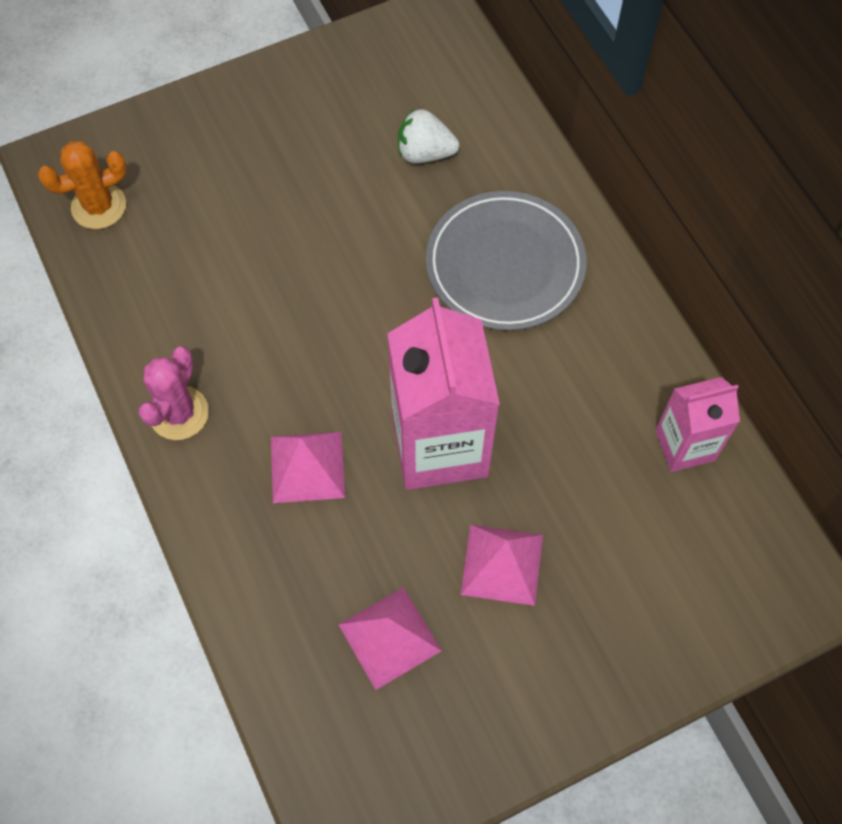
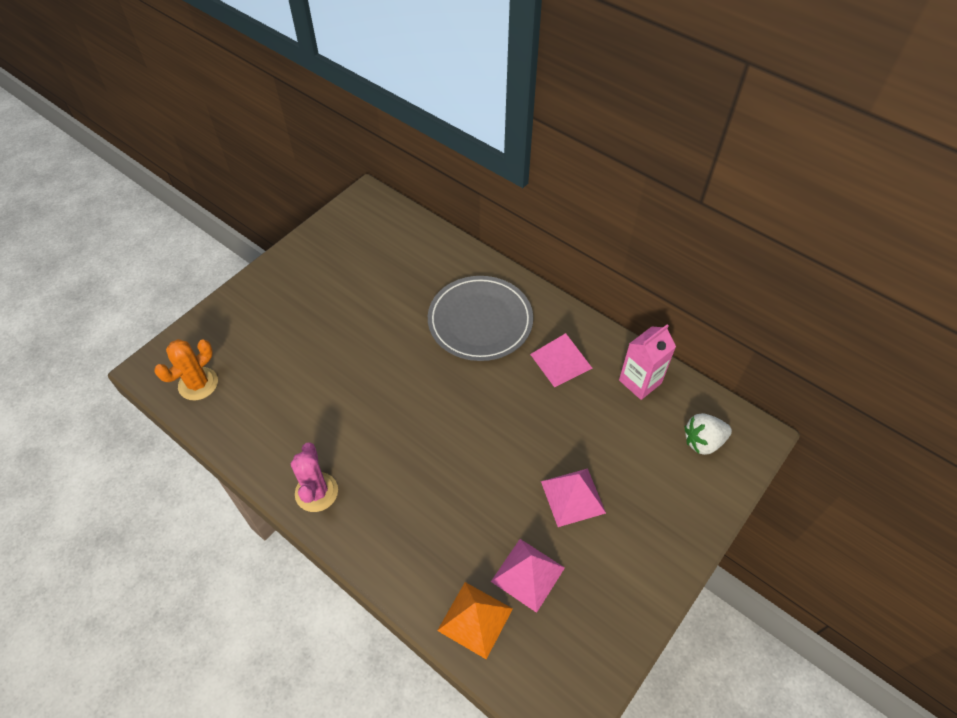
camera: 25 degrees left, 10 degrees down
(295, 662) = (475, 619): none -> orange pyramid
(307, 466) = (419, 490): pink pyramid -> pink pyramid (561, 361)
(425, 153) = (398, 276): white strawberry -> white strawberry (703, 441)
(439, 445) = (496, 441): pink carton -> none

